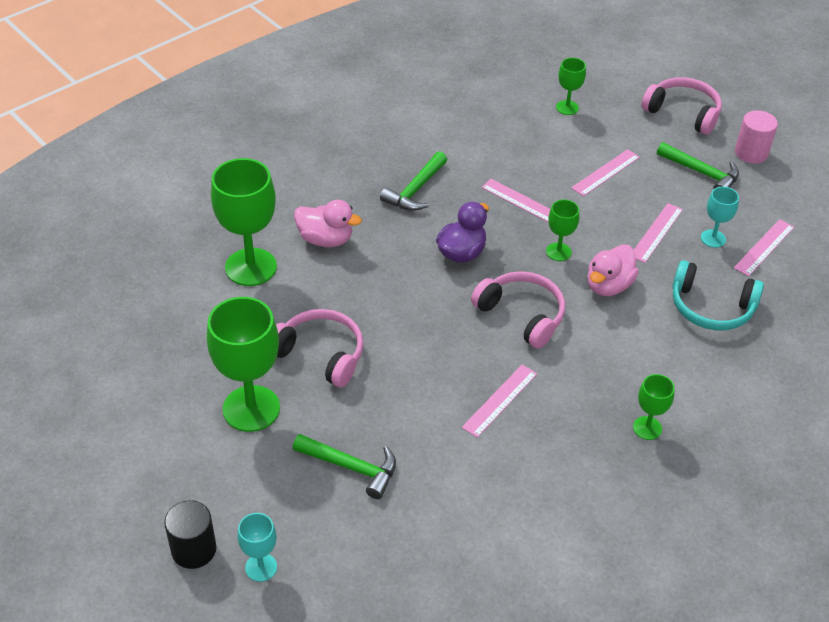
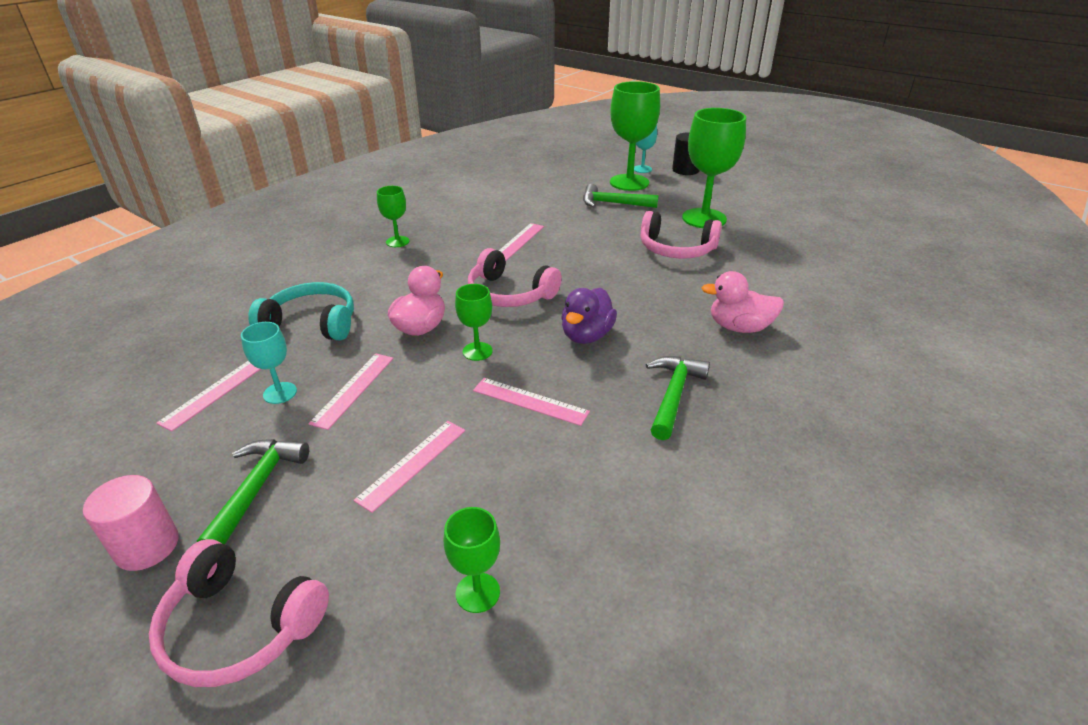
camera: 170 degrees right, 10 degrees down
(251, 267) = (791, 295): green goblet -> green goblet (629, 182)
(701, 173) = (256, 489): green hammer -> green hammer turned 75 degrees clockwise

